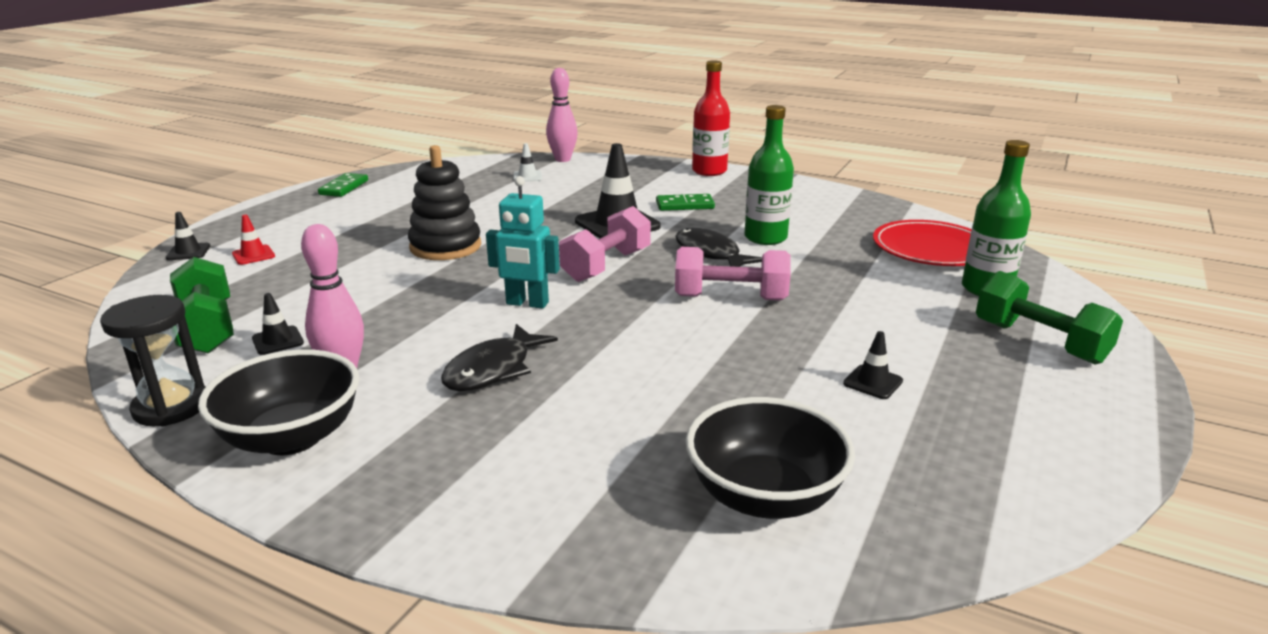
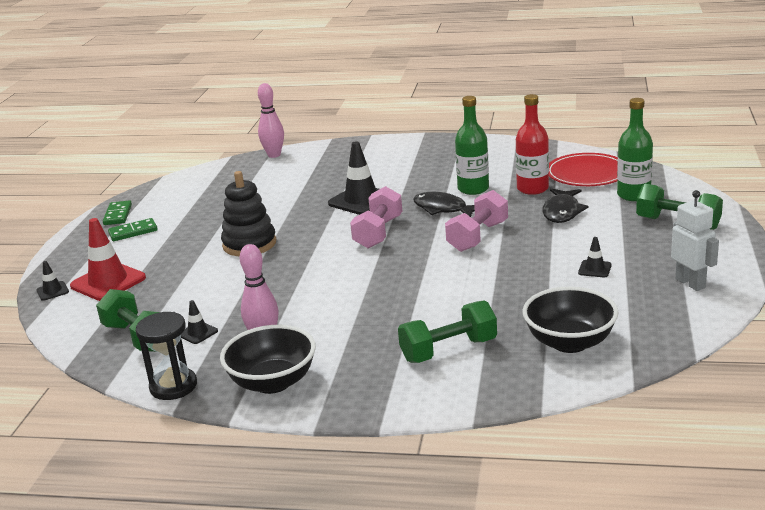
camera: 15 degrees left, 0 degrees up
(253, 255) = (108, 282): red traffic cone -> red traffic cone, size x2.08
(493, 370) = (361, 316): black fish -> black fish (562, 212)
(527, 177) = (259, 175): white traffic cone -> none
(527, 303) = (346, 270): turquoise robot -> none
(569, 456) = (448, 350): none -> green dumbbell
(685, 205) = (399, 175): green domino -> green domino (133, 232)
(709, 171) = (396, 143): red bottle -> red bottle (532, 189)
(730, 298) = (477, 237): pink dumbbell -> pink dumbbell turned 45 degrees counterclockwise
(1023, 444) = (690, 283): none -> white robot

